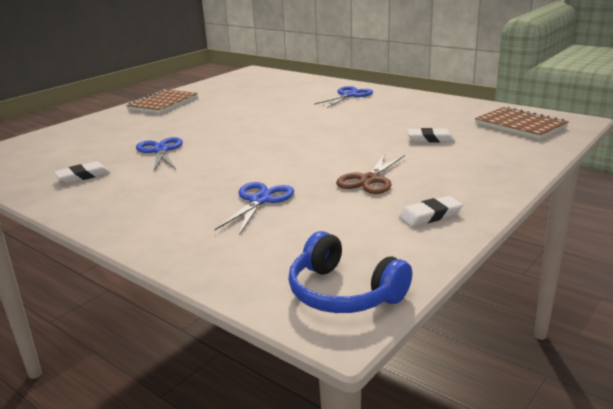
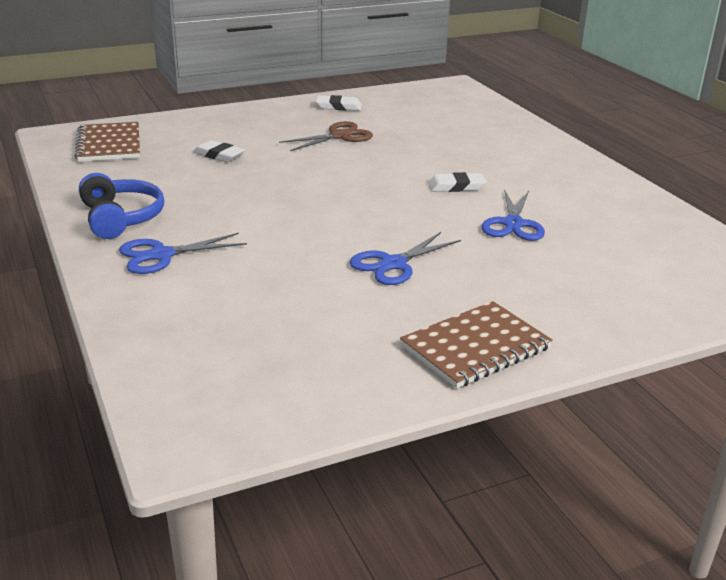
camera: 155 degrees left, 5 degrees up
(83, 176) = (608, 212): white eraser -> white eraser (456, 186)
(260, 200) = (444, 144): blue scissors -> blue scissors (393, 264)
(343, 293) = (440, 92): blue headphones -> blue headphones (121, 218)

